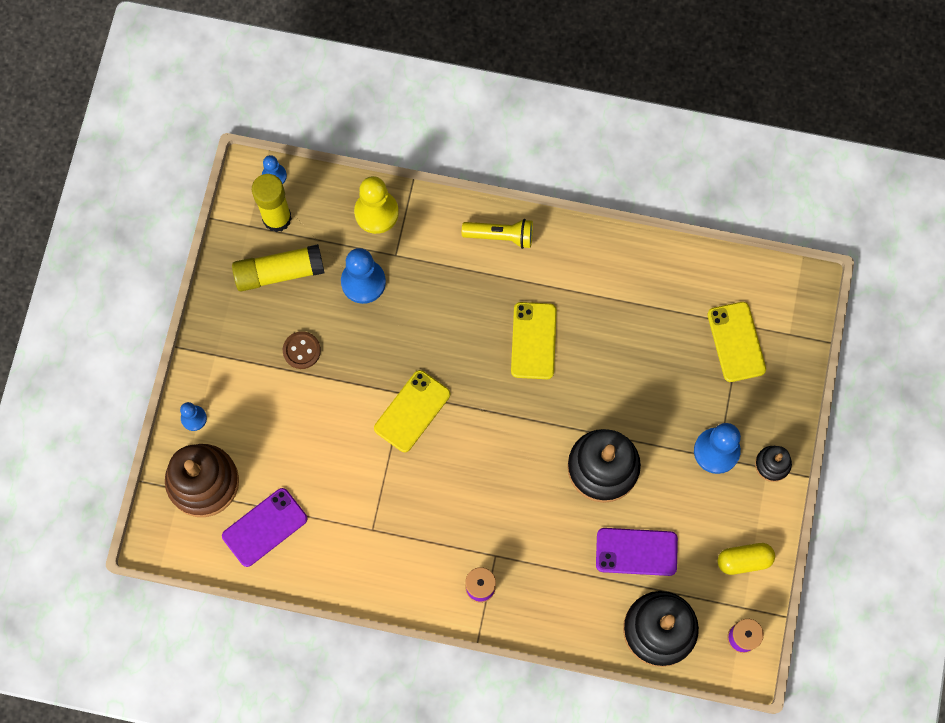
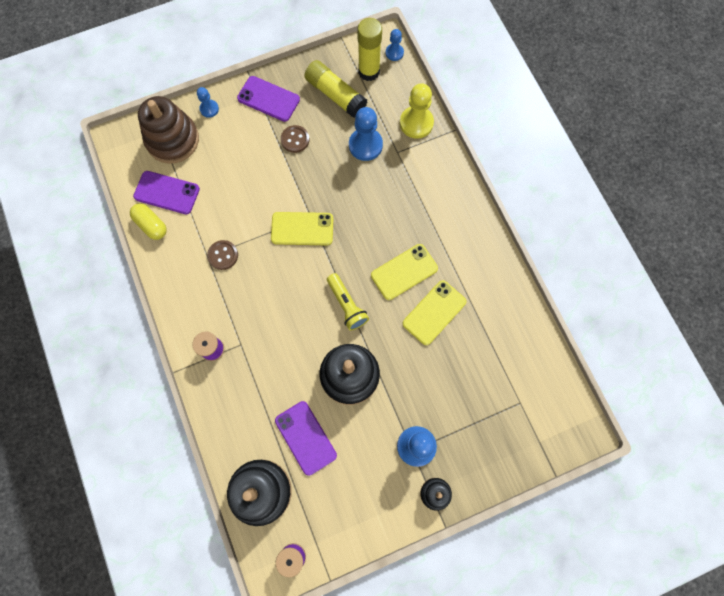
camera: 55 degrees right, 0 degrees up
(230, 346) = (268, 99): none -> purple phone
(383, 512) = (223, 255): none -> brown button
(500, 236) = (459, 205): yellow flashlight -> yellow flashlight (347, 305)
(736, 342) = (505, 407): yellow phone -> yellow phone (434, 312)
(744, 560) = (350, 520): yellow capsule -> yellow capsule (151, 225)

